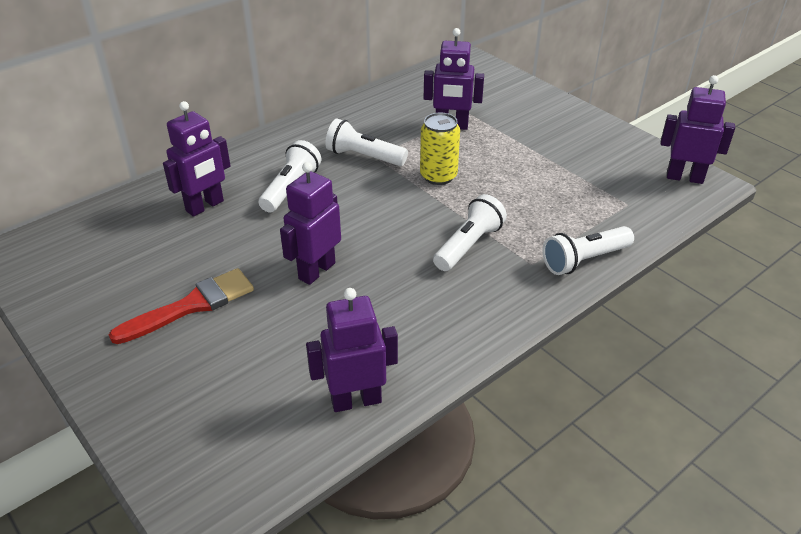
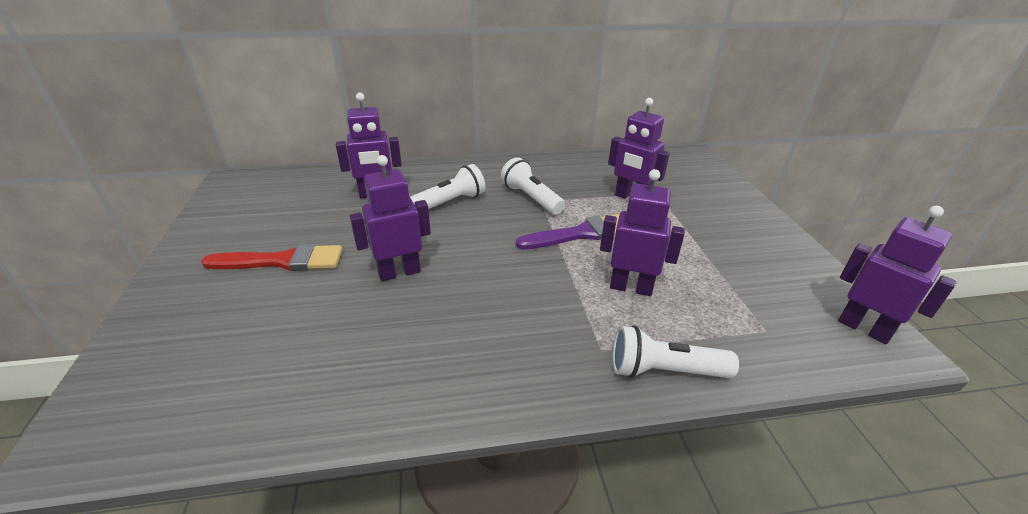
camera: 30 degrees right, 5 degrees down
(356, 400) = (301, 407): purple robot -> purple robot (631, 287)
(438, 176) = (581, 234): yellow can -> purple brush
(468, 245) = (552, 304): white flashlight -> none

